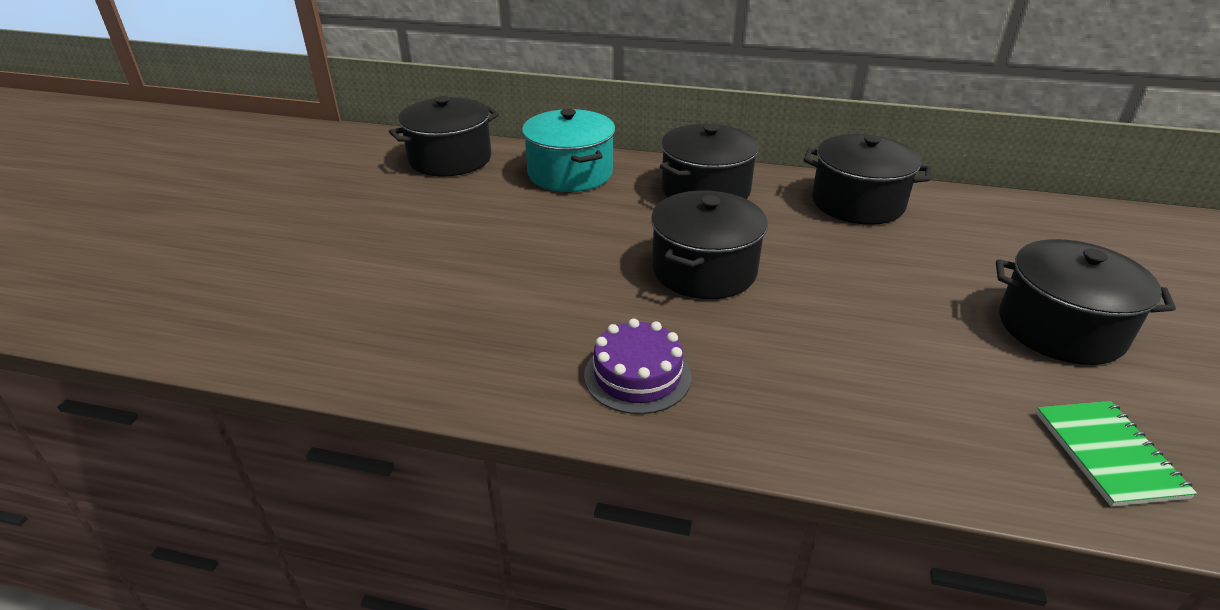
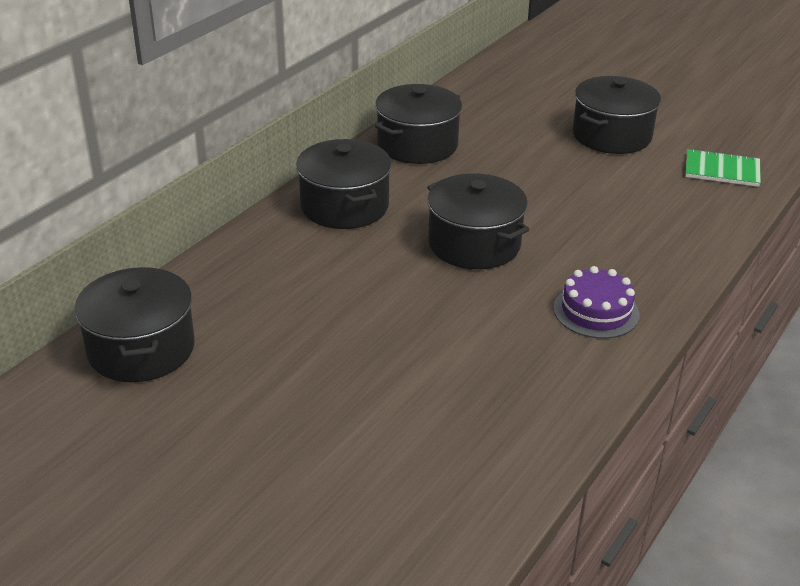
camera: 70 degrees left, 0 degrees up
(570, 173) = (249, 272): turquoise pot -> none

